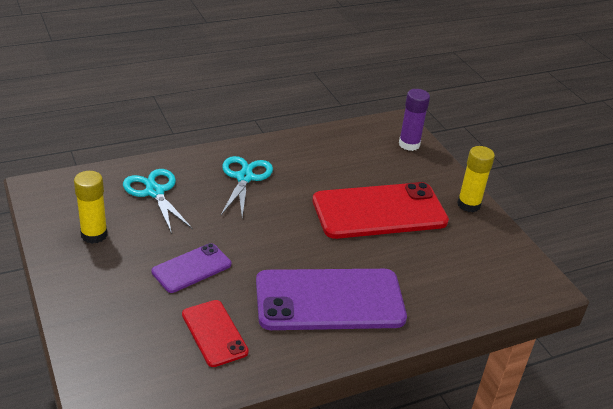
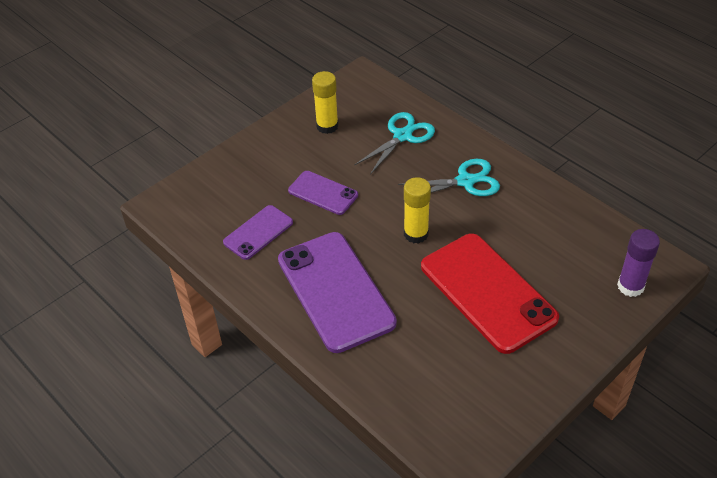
camera: 75 degrees right, 10 degrees up
(214, 333) = (258, 232): red phone -> purple phone
(468, 205) = (557, 365): yellow glue stick -> yellow glue stick (416, 234)

